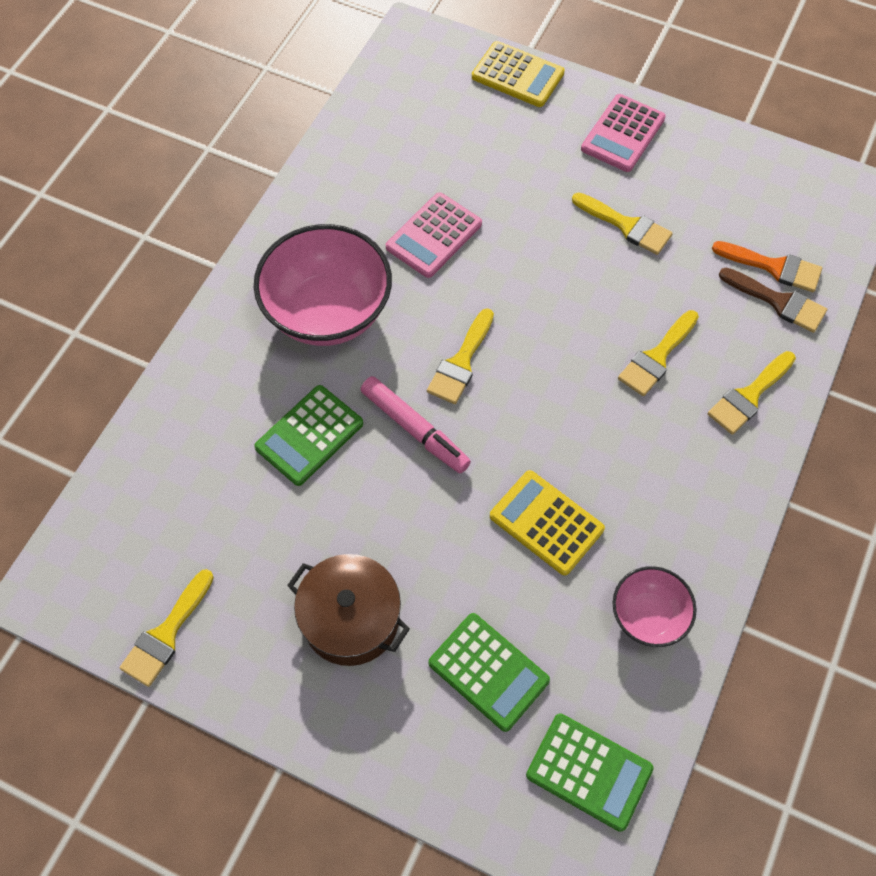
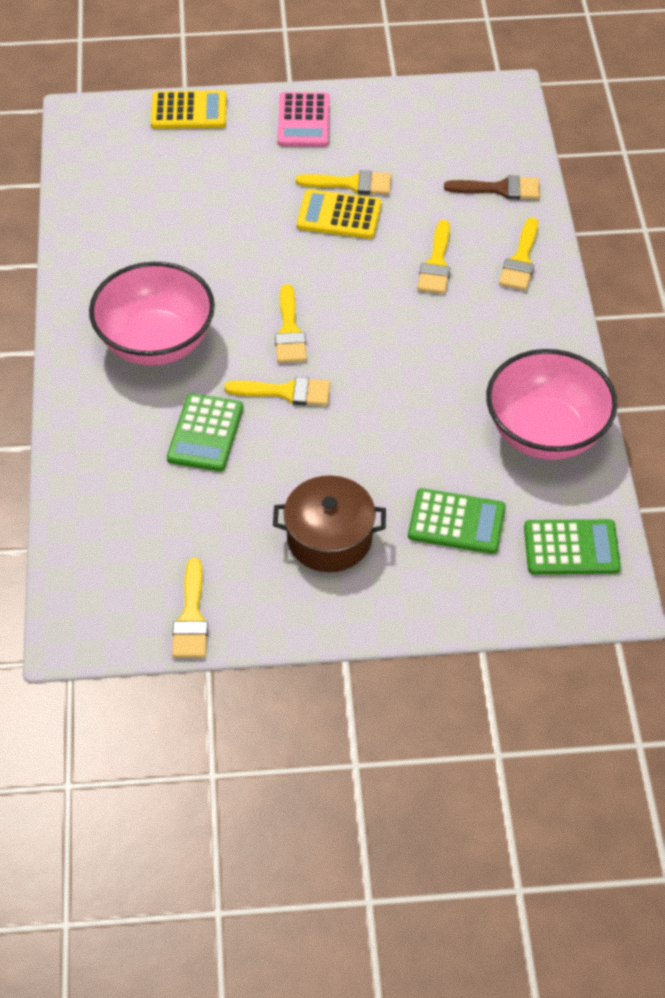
camera: 30 degrees left, 10 degrees down
(414, 429) = (286, 392): pink marker -> yellow brush
(434, 236) = (204, 253): pink calculator -> none
(546, 523) = (431, 408): yellow calculator -> yellow calculator (339, 215)
(648, 616) = (545, 433): pink bowl -> pink bowl, size x1.86
(774, 267) = (481, 167): orange brush -> none

